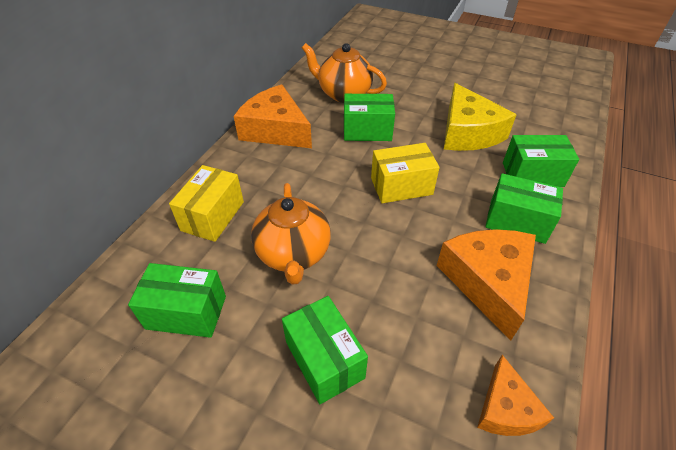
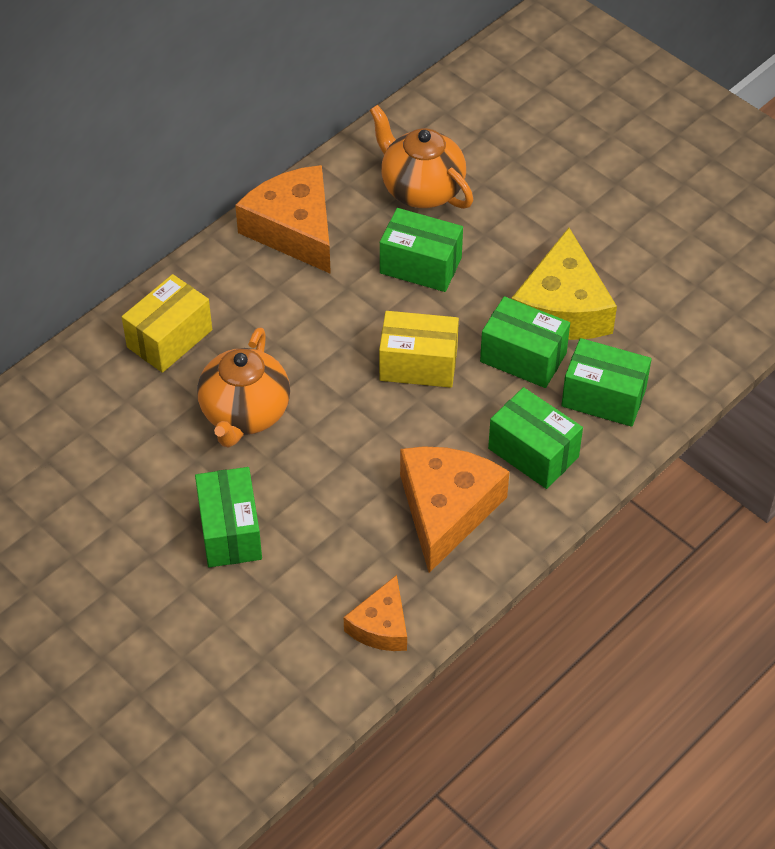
camera: 20 degrees right, 5 degrees up
(186, 312) = (109, 443): green box -> green box (523, 357)

